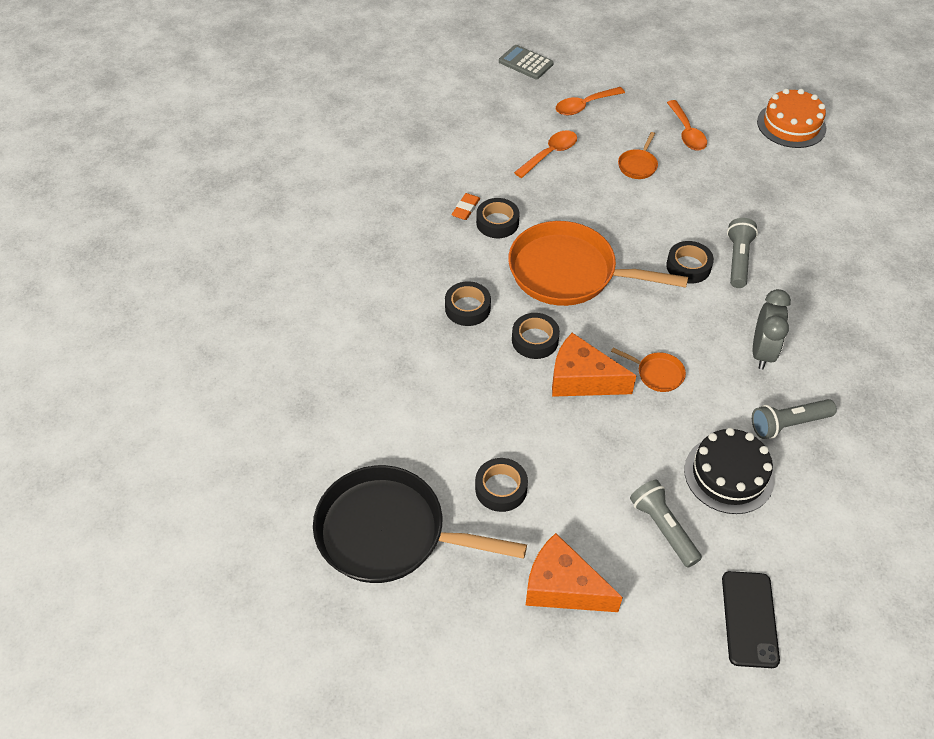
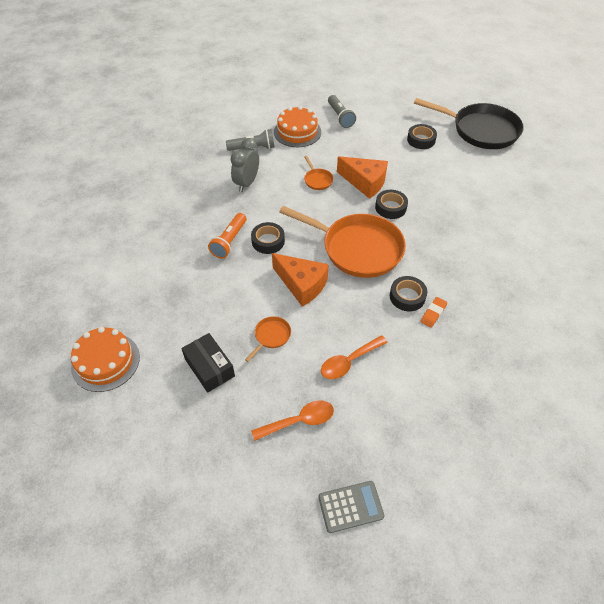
camera: 170 degrees left, 0 degrees up
(467, 308) = (435, 233): black tape -> none
(525, 63) = (350, 506): grey calculator -> grey calculator turned 60 degrees counterclockwise
(562, 587) = (395, 104): orange cheese -> orange cheese (302, 284)
(657, 373) = (317, 180): orange pan -> orange pan turned 150 degrees counterclockwise
(687, 132) = (209, 367): orange spoon -> black box
(729, 474) = (297, 132): black cake -> orange cake
(738, 260) = (229, 241): grey flashlight -> orange flashlight
(749, 619) = (313, 86): black phone -> none

